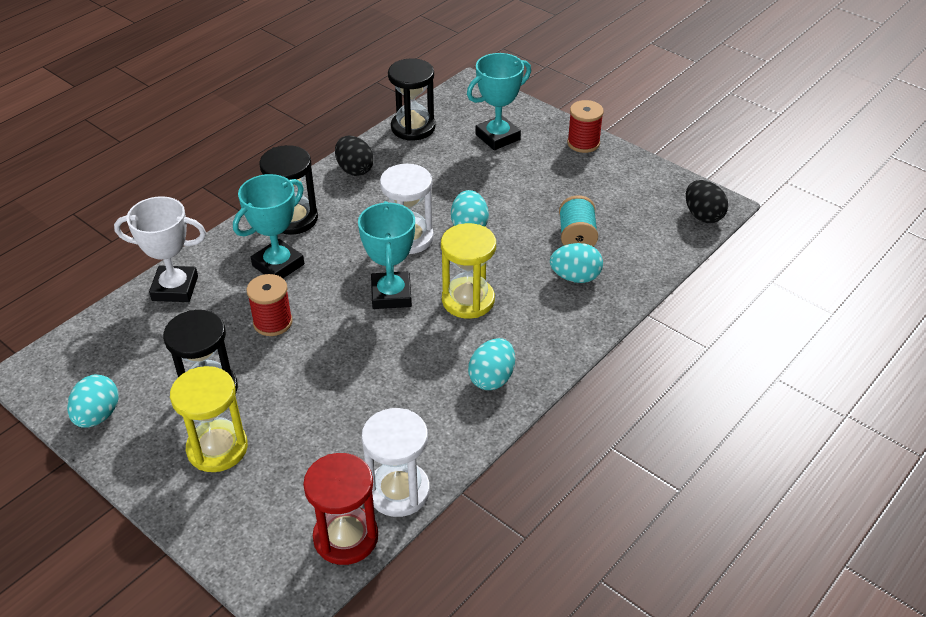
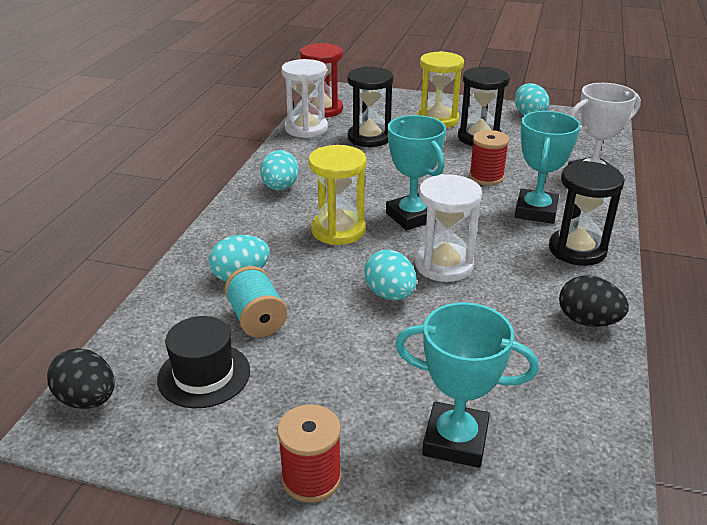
camera: 155 degrees right, 10 degrees down
(413, 128) = (592, 412): black hourglass -> black hourglass (369, 138)
(497, 137) = (455, 440): turquoise trophy -> turquoise trophy turned 75 degrees clockwise
(626, 209) = (204, 375): none -> black hat

